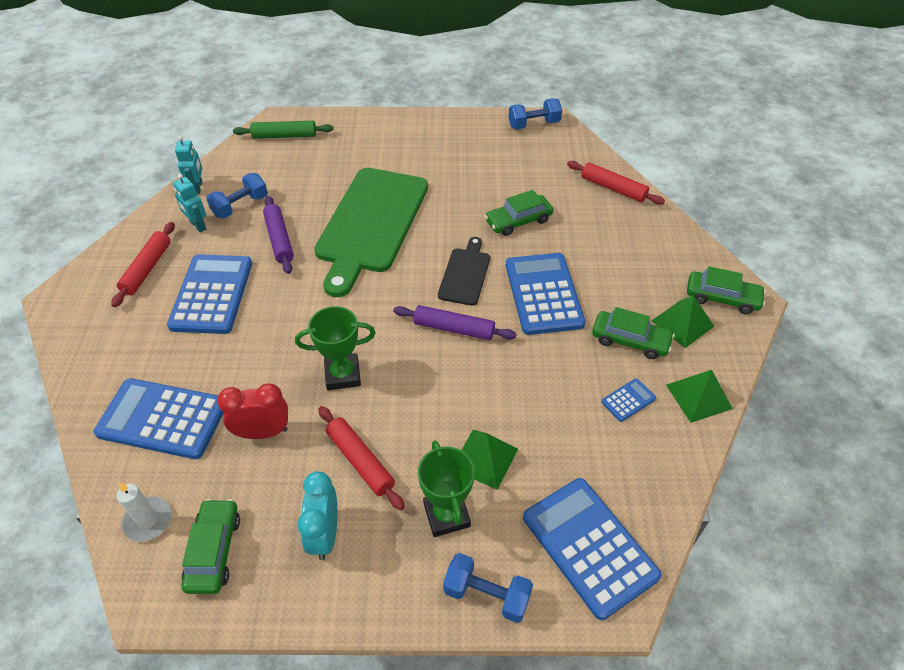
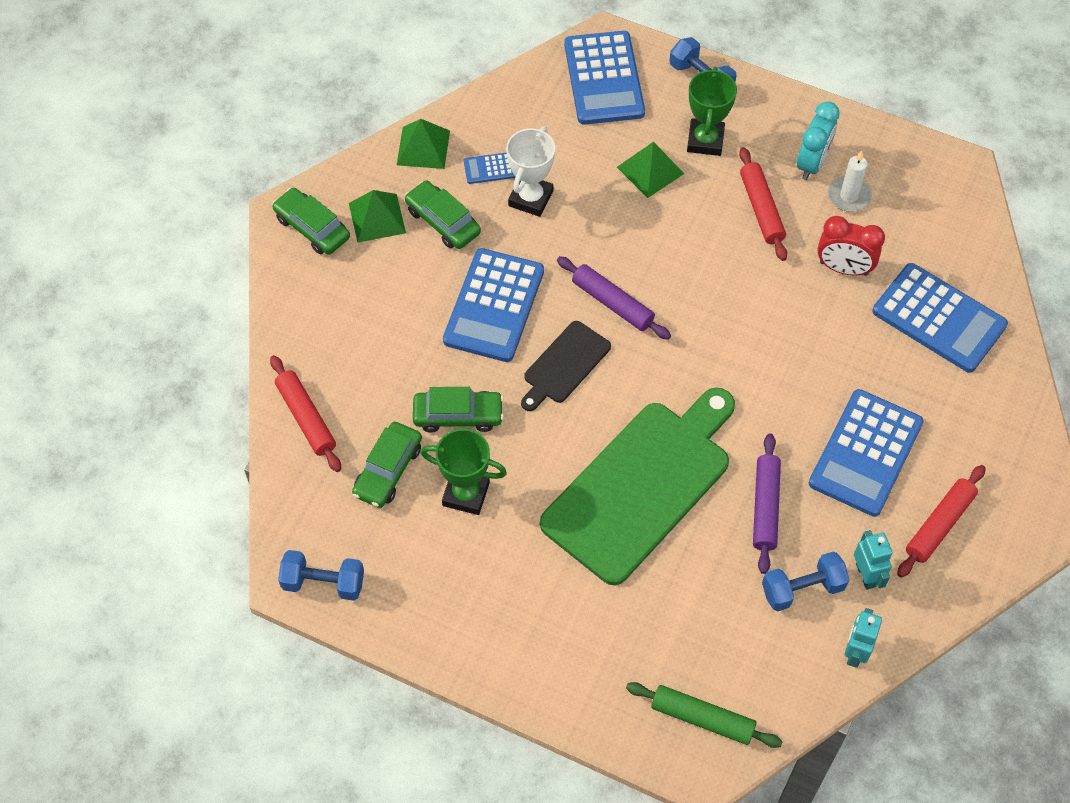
camera: 155 degrees left, 10 degrees up
(148, 520) = (960, 229): white candle -> white candle (849, 196)
(214, 551) = (907, 185): green car -> green car (388, 470)
(343, 375) = (748, 296): green trophy -> green trophy (466, 494)
(574, 387) = (530, 198): none -> white trophy

